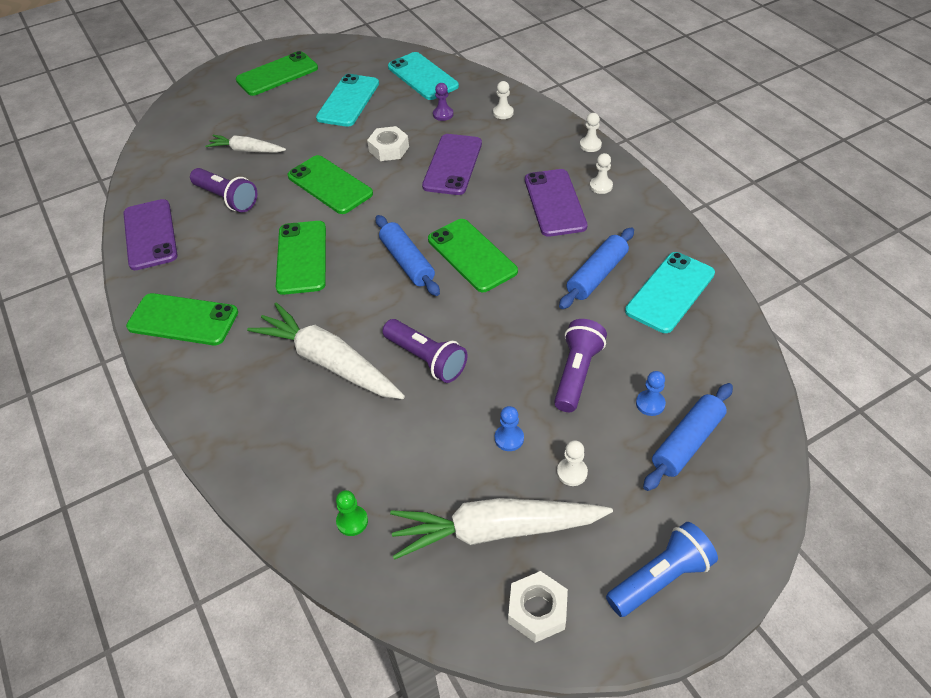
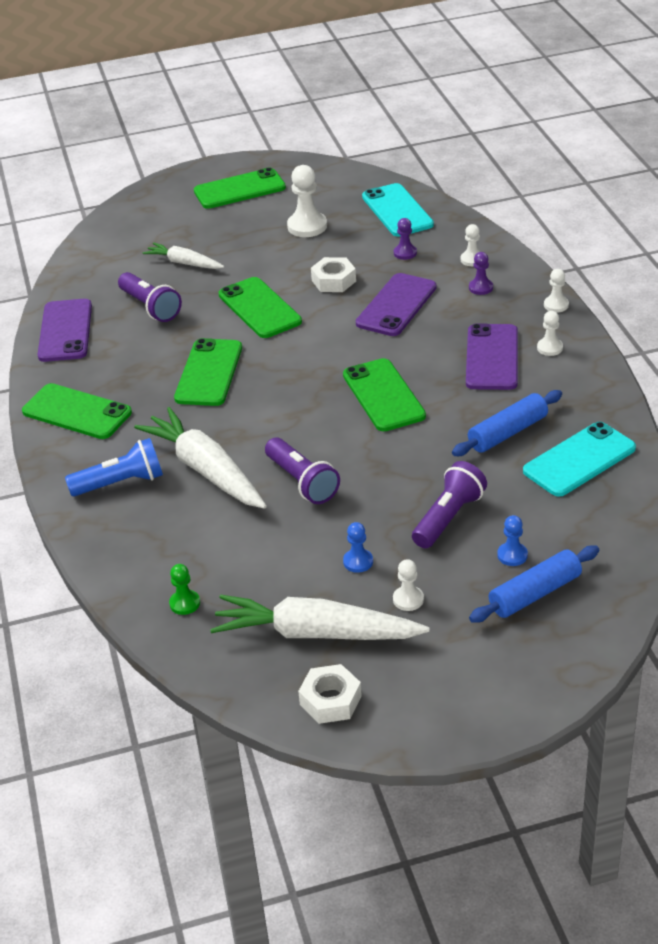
camera: 15 degrees right, 10 degrees down
(348, 101) = (307, 226): turquoise phone -> white pawn
(407, 262) = (314, 392): blue rolling pin -> none
(520, 138) = (480, 288): none -> purple pawn
(660, 578) = (457, 697): blue flashlight -> blue flashlight (120, 483)

